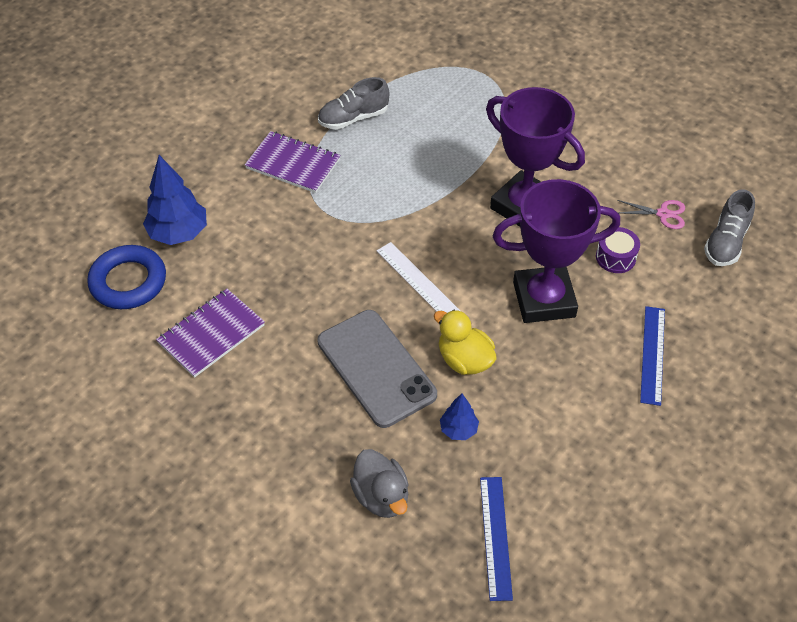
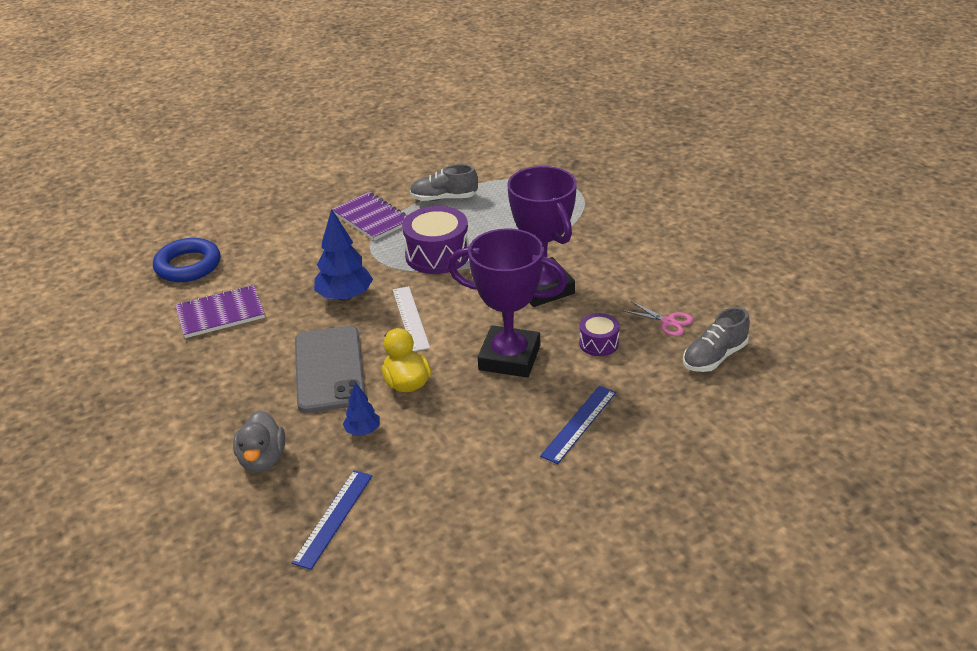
camera: 25 degrees right, 15 degrees down
(179, 233) = (249, 243): blue tree -> blue tree (345, 297)
(393, 194) = (437, 255): none -> purple drum

